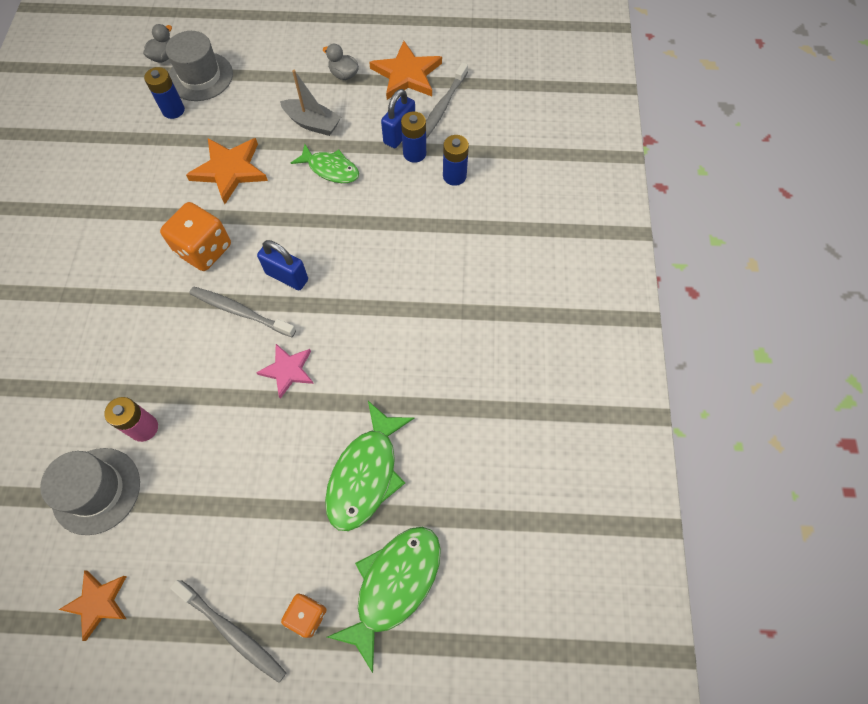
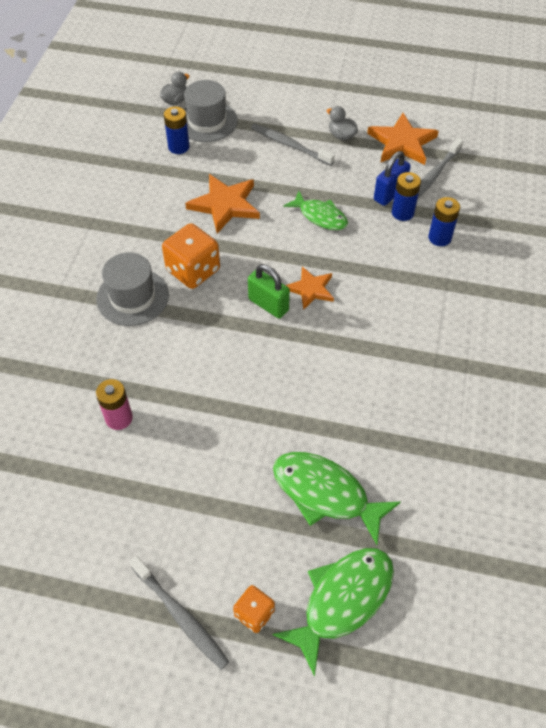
camera: 10 degrees right, 10 degrees down
(96, 490) = (68, 466): grey hat -> grey hat (132, 297)
(98, 603) = (57, 566): orange star -> orange star (311, 289)
(240, 311) = (220, 329): grey toothbrush -> grey toothbrush (289, 145)
(287, 276) = (268, 305): blue padlock -> green padlock
(288, 370) = (260, 388): pink star -> none
(312, 123) = (307, 174): grey boat -> none
(365, 474) = (325, 493): green fish -> green fish turned 90 degrees clockwise

